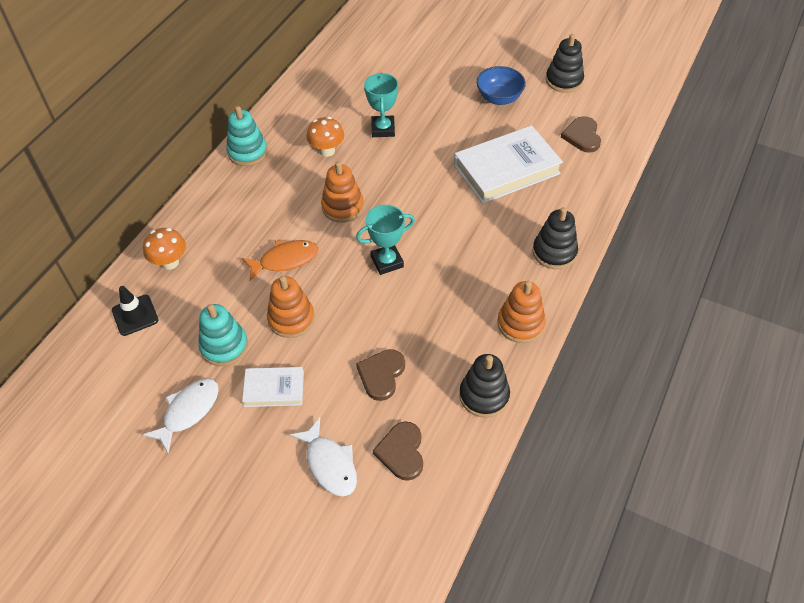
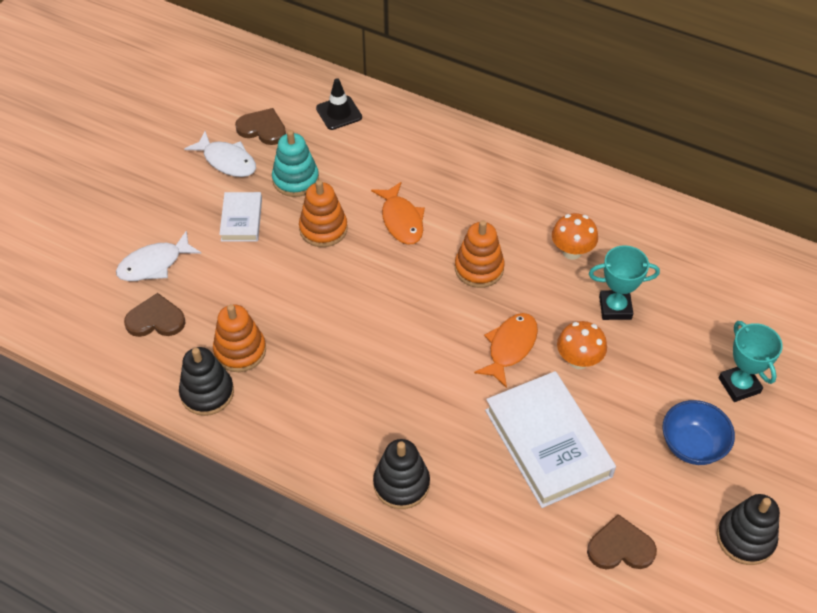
camera: 90 degrees right, 0 degrees up
(170, 262) = (402, 130): orange mushroom -> orange mushroom (578, 360)
(247, 152) = (565, 179): turquoise stacking toy -> none
(381, 375) = (245, 304): brown heart -> brown heart (262, 129)
(387, 262) = (394, 310): turquoise trophy -> turquoise trophy (739, 385)
(422, 188) = (510, 347): none -> orange fish
(520, 324) = (296, 436): orange stacking toy -> orange stacking toy (240, 351)

